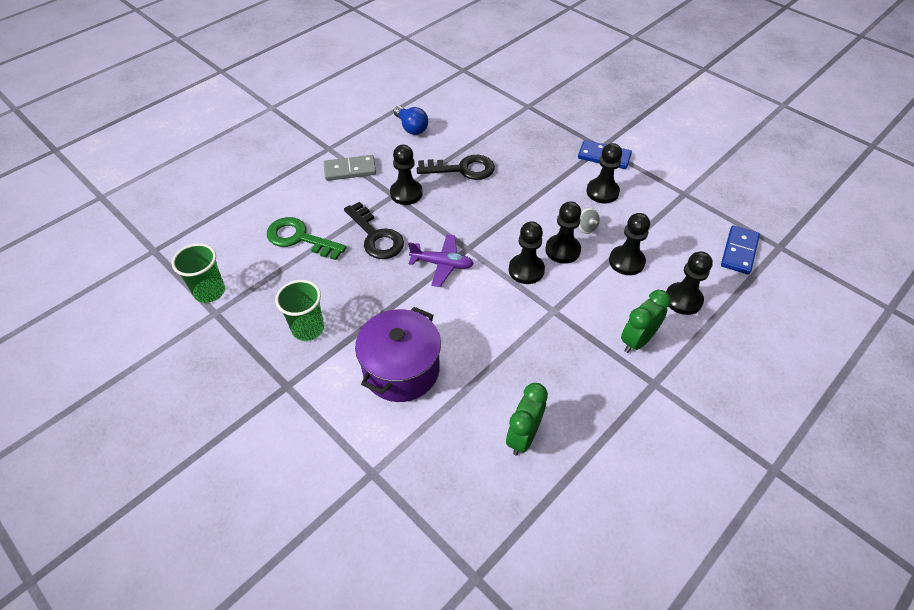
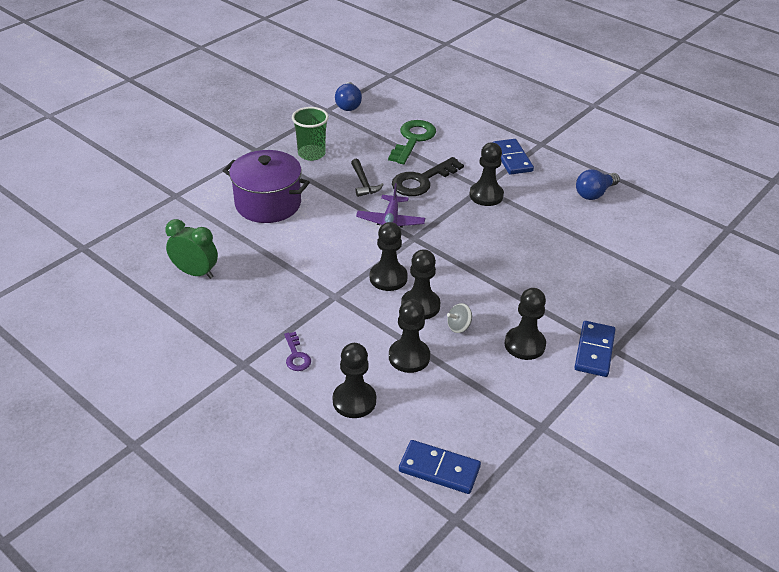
camera: 85 degrees right, 10 degrees down
(209, 291) = (348, 105): green cup -> blue light bulb
(350, 170) = (512, 159): grey domino -> blue domino
(374, 283) = (363, 183): none -> black hammer
(462, 169) = (535, 232): black key -> none
(637, 340) = (296, 356): green clock -> purple key

